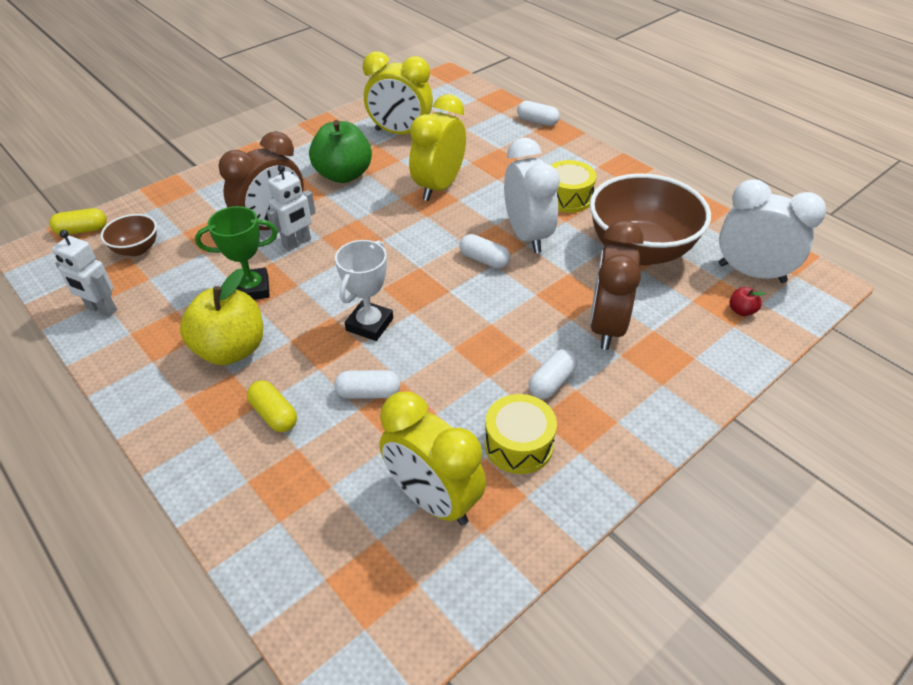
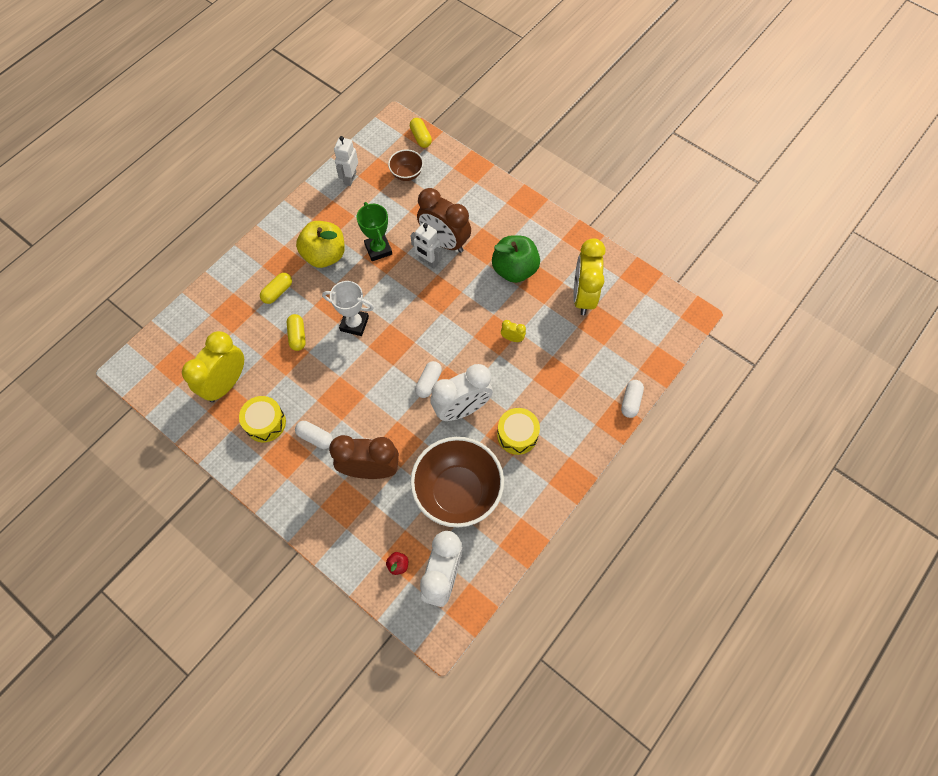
camera: 80 degrees right, 20 degrees up
(368, 393) = (297, 336): white capsule -> yellow capsule
(439, 187) = (512, 338): yellow clock -> yellow clock, size x0.42

